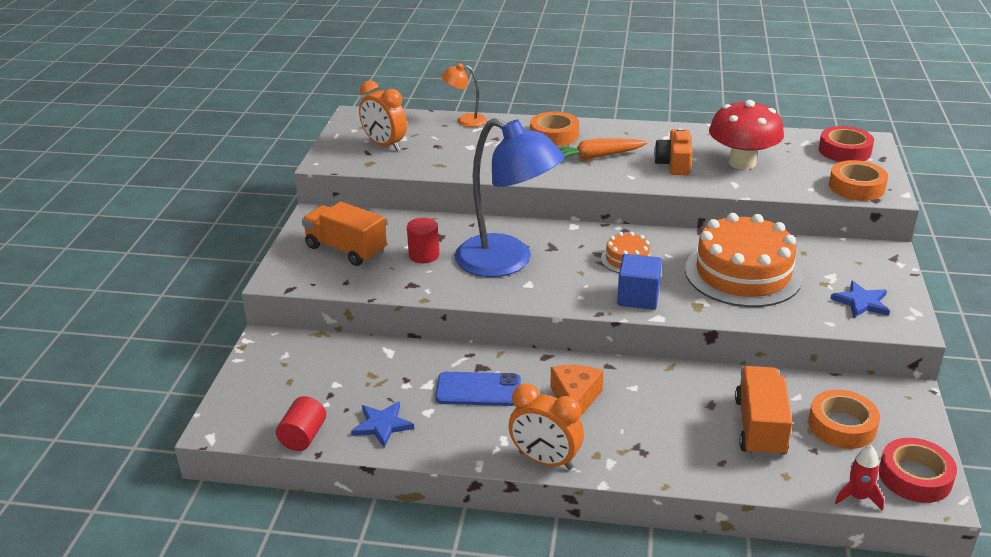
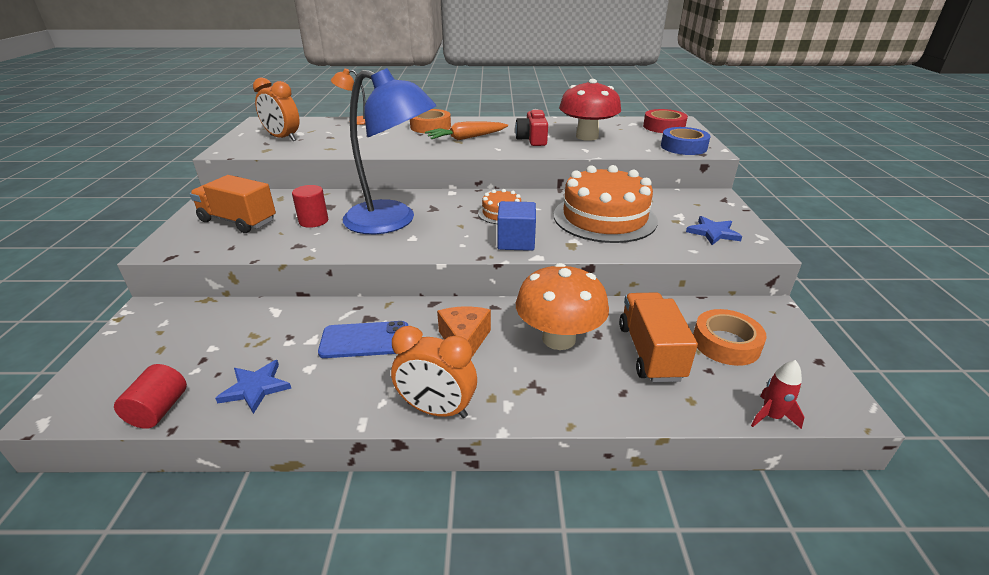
camera: 10 degrees left, 0 degrees up
(670, 405) = (558, 339): none -> orange mushroom
(674, 164) = (532, 139): orange camera -> red camera
(856, 187) = (683, 147): orange tape -> blue tape
(915, 477) = (815, 388): red tape -> none

